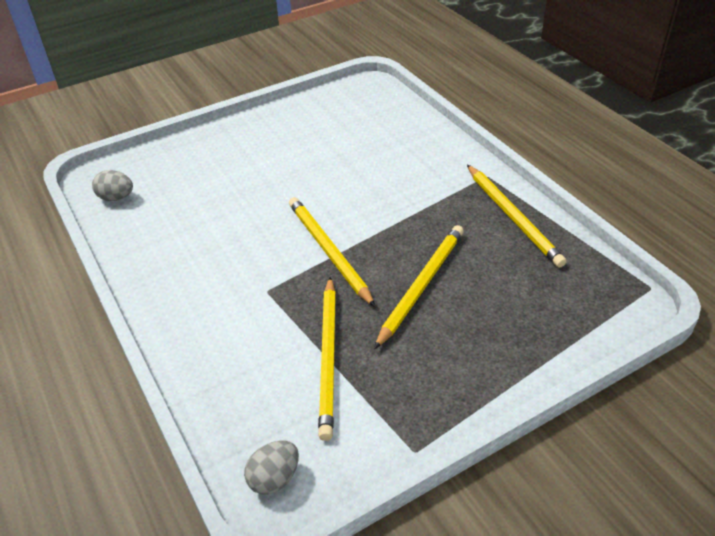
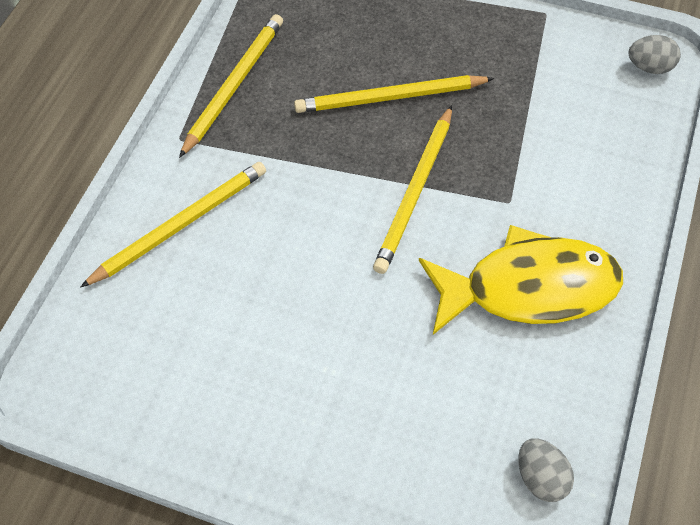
camera: 130 degrees left, 15 degrees up
(203, 258) = (529, 288): none -> yellow fish
(328, 357) = (527, 107): yellow pencil -> yellow pencil (180, 225)

